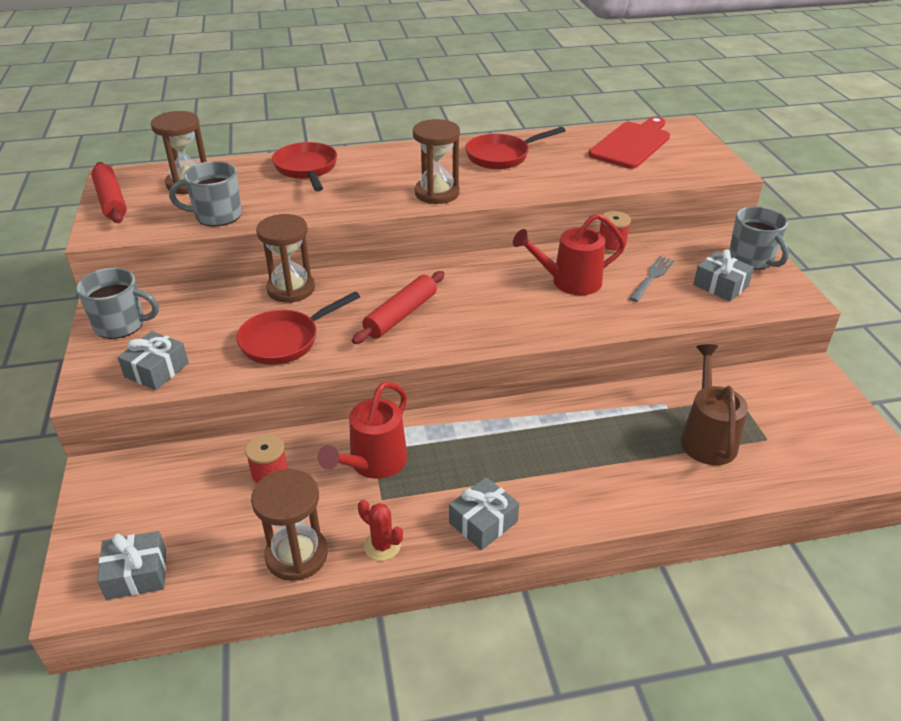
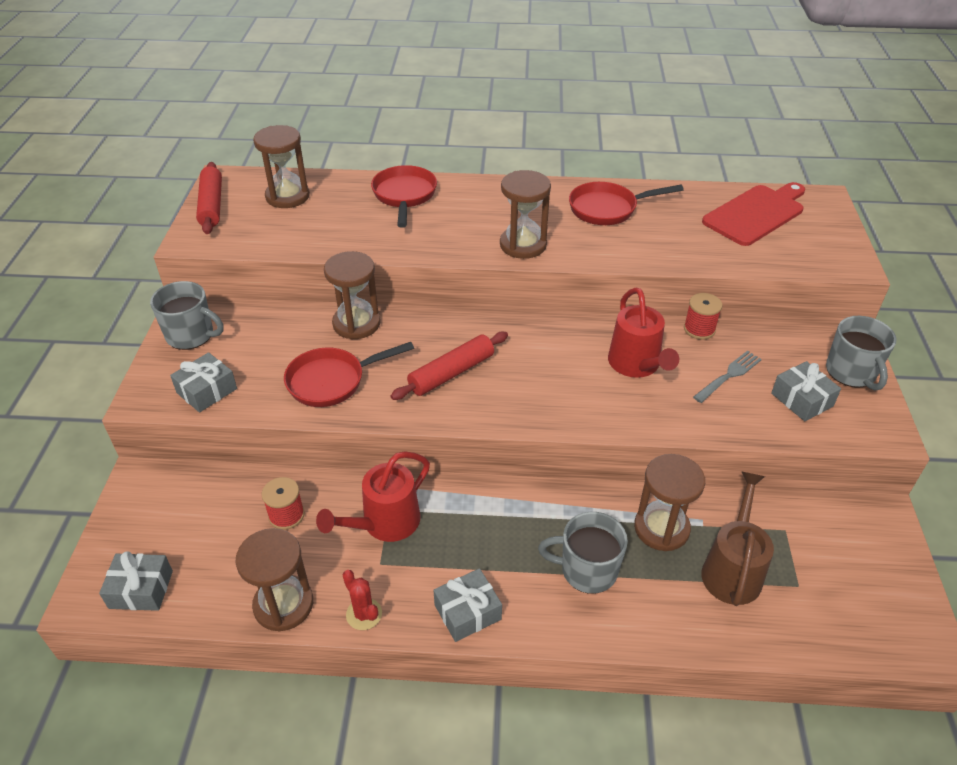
camera: 15 degrees right, 5 degrees up
(217, 216) = (301, 238): grey mug -> grey mug (587, 570)
(569, 282) = (637, 365): red watering can -> red watering can turned 105 degrees counterclockwise
(633, 417) = (661, 528): none -> brown hourglass

